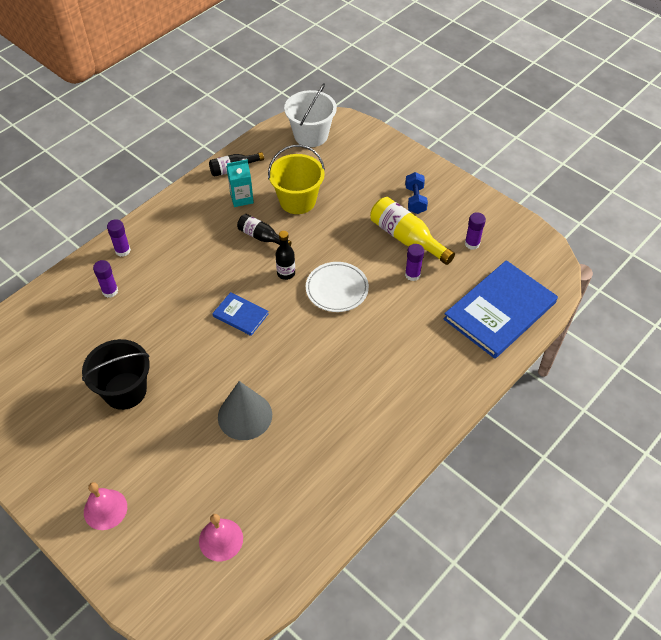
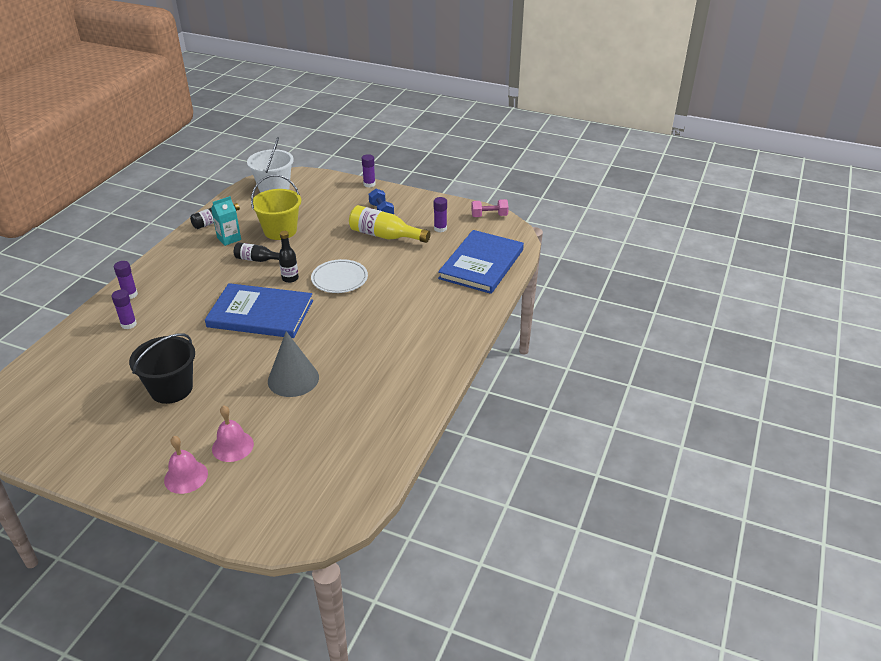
camera: 20 degrees left, 15 degrees down
(221, 539) = (307, 468): pink bell -> pink bell (232, 446)
(240, 315) = (260, 314): blue book -> blue book, size x2.10
(412, 275) = (400, 257): purple glue stick -> purple glue stick (369, 184)
(535, 239) = (489, 216): none -> pink dumbbell

